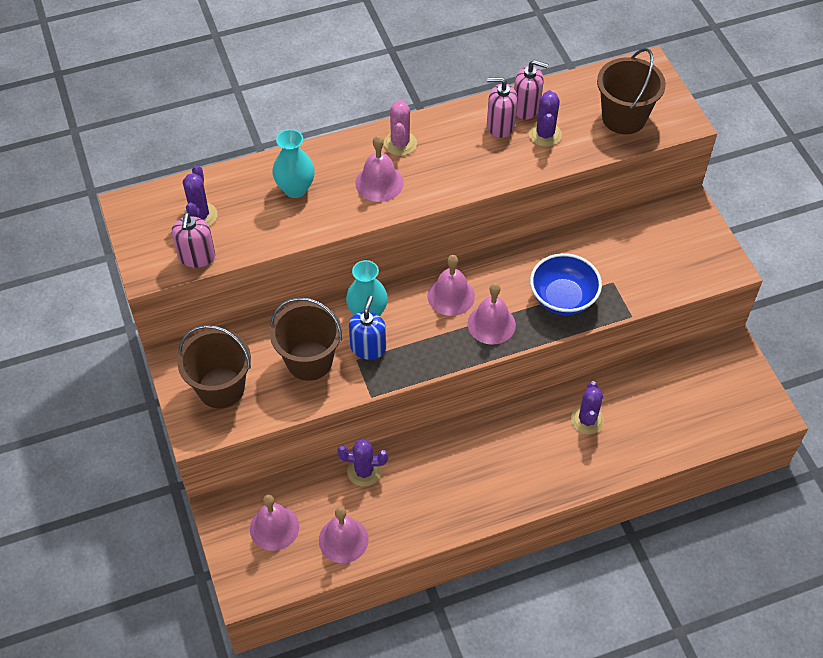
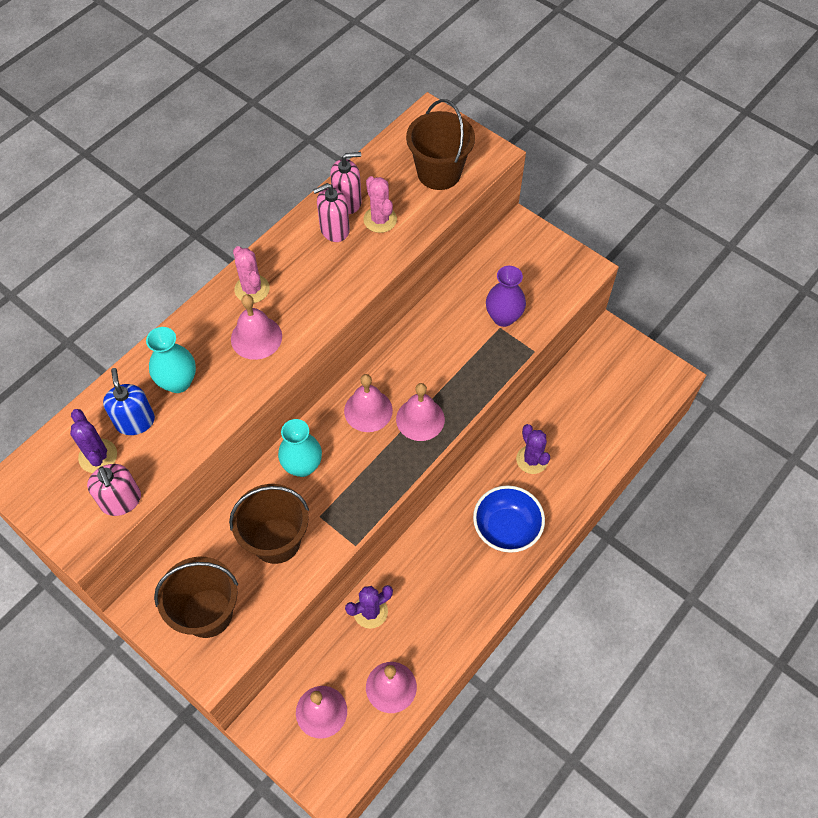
camera: 30 degrees left, 5 degrees up
(368, 348) = (323, 499): blue soap dispenser -> blue soap dispenser (135, 421)
(545, 134) = (380, 219): purple cactus -> pink cactus
(563, 298) = (467, 363): blue bowl -> blue bowl (506, 529)
(622, 275) = (503, 317): none -> purple vase

